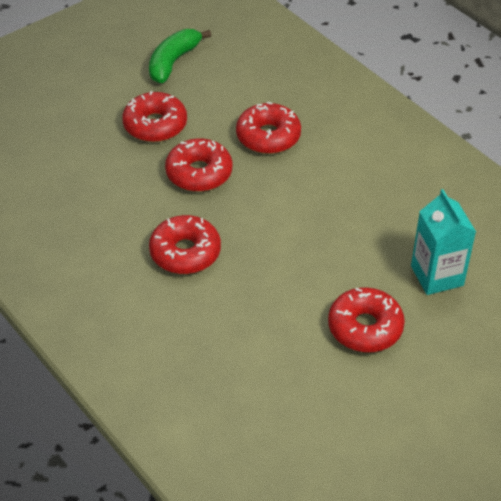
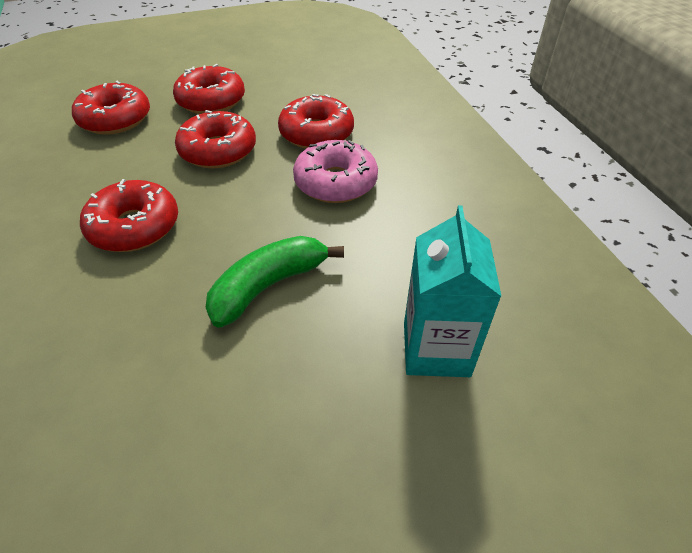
camera: 20 degrees right, 0 degrees up
(173, 62) = (270, 57): green banana -> green banana (268, 286)
(310, 177) = (335, 182): none -> pink donut
(365, 327) = (286, 398): red donut -> red donut (115, 119)

